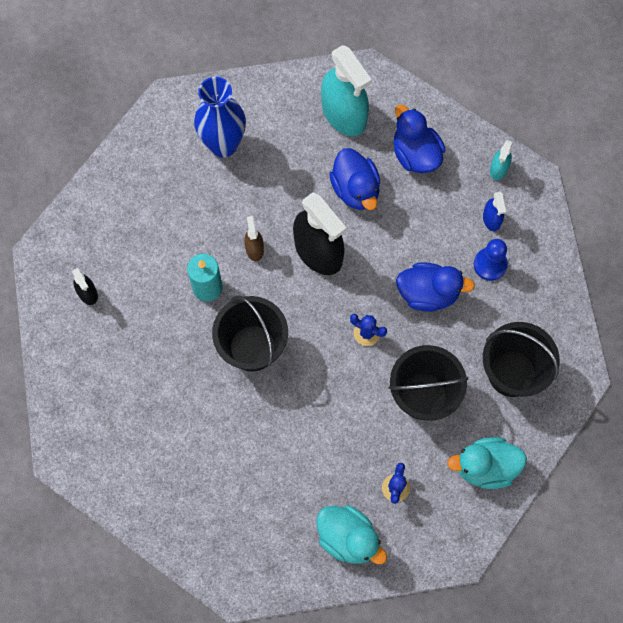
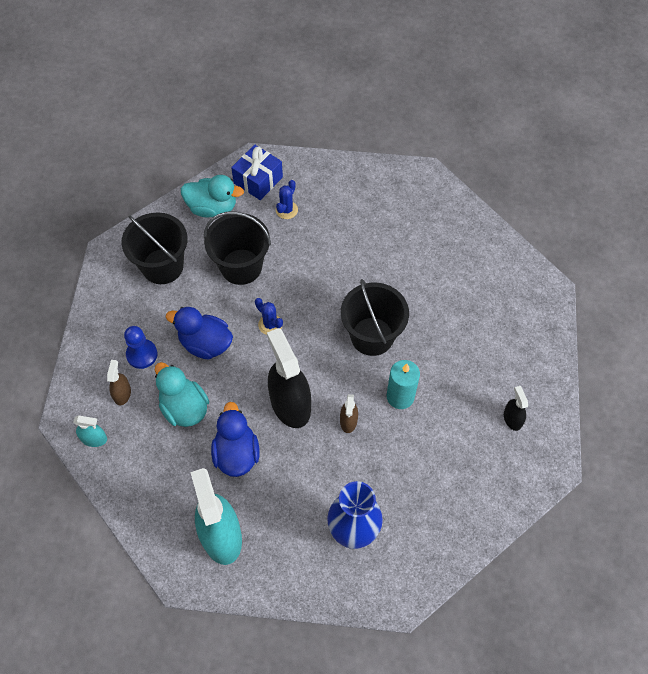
camera: 165 degrees left, 10 degrees down
(348, 538) = (333, 187): turquoise duck -> turquoise duck (184, 408)
(415, 154) = (166, 474): blue duck -> none
(445, 523) = (258, 180): none -> blue gift
(491, 219) = (122, 394): blue spray bottle -> brown spray bottle
(499, 168) = (94, 439): turquoise spray bottle -> turquoise spray bottle turned 60 degrees clockwise

